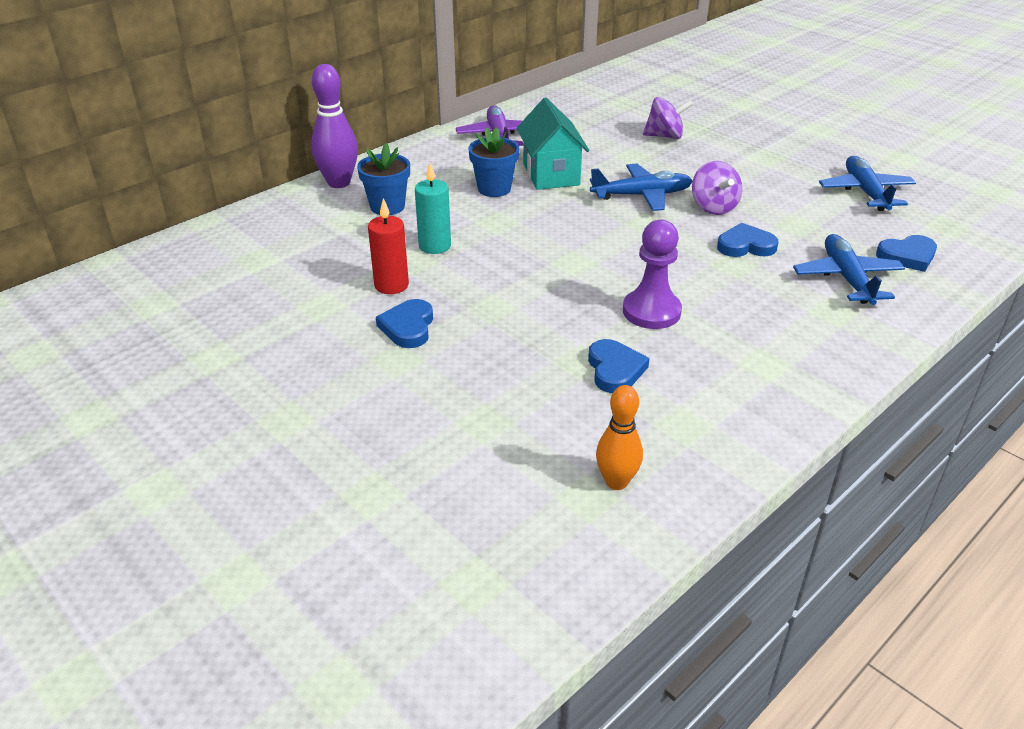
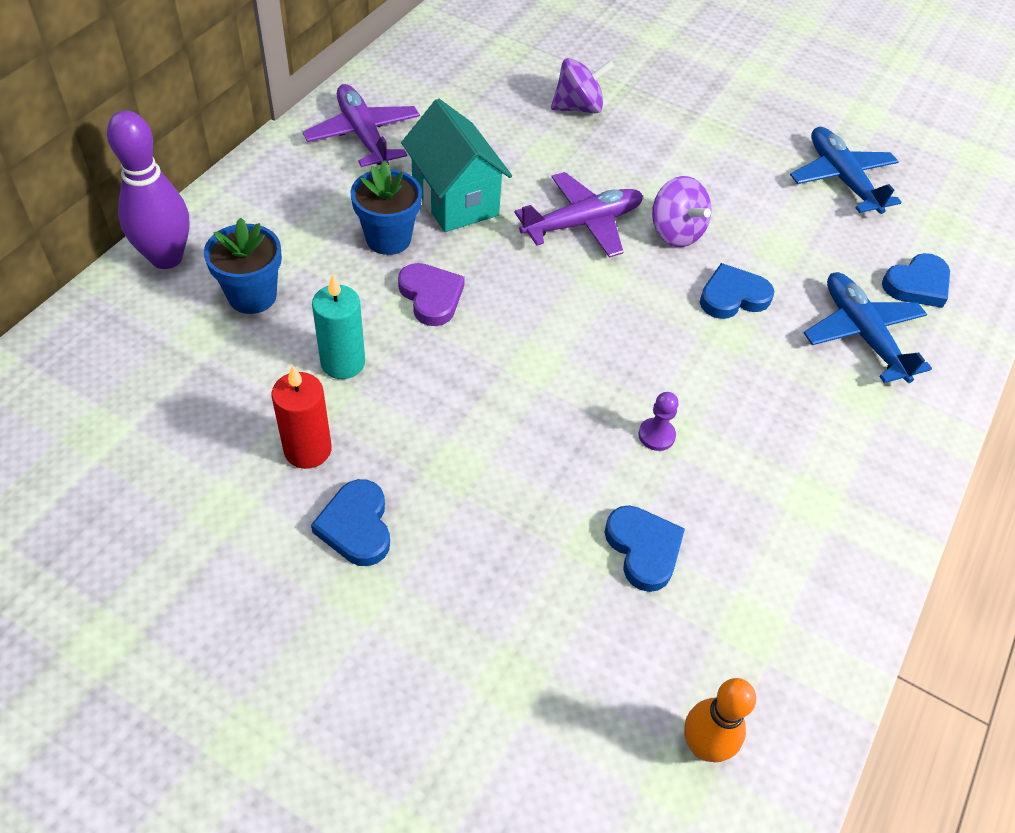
camera: 20 degrees left, 15 degrees up
(512, 220) = (431, 296): none -> purple heart
(641, 195) = (582, 224): blue plane -> purple plane
(651, 311) = (656, 435): purple pawn -> purple pawn, size x0.50

